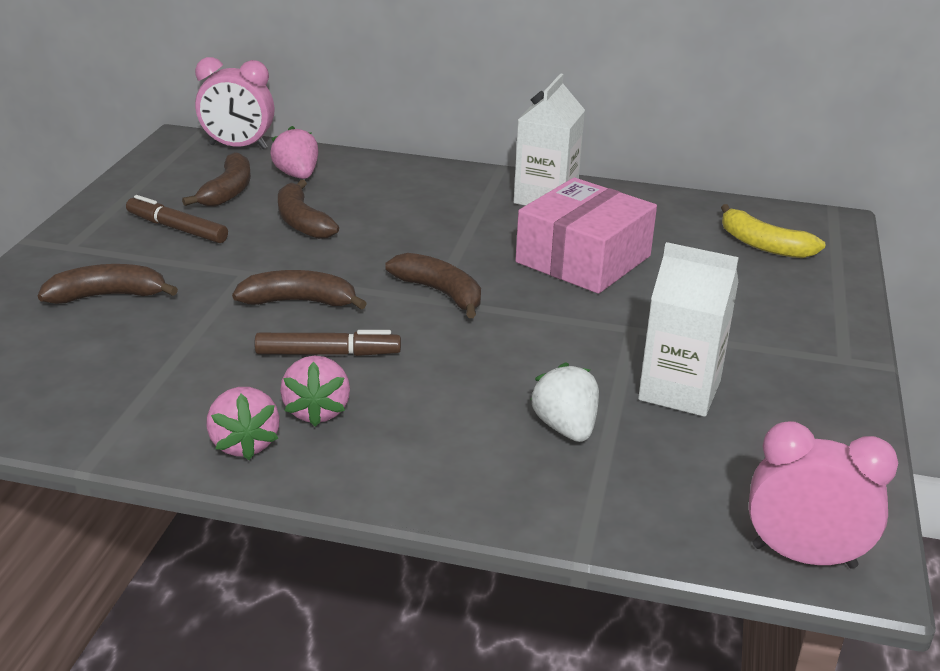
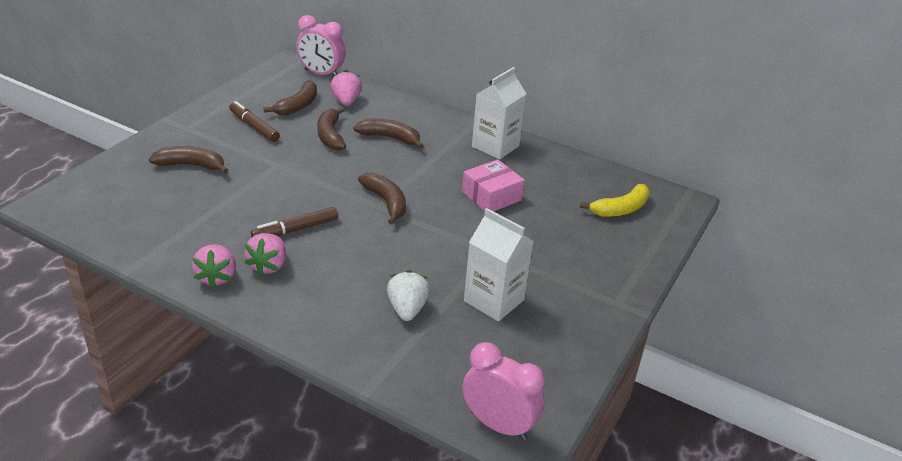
camera: 15 degrees right, 5 degrees up
(299, 302) = (298, 191): brown banana -> brown banana (390, 138)
(328, 354) = (295, 230): brown marker -> brown marker turned 135 degrees clockwise
(583, 259) = (491, 196): pink box -> pink box, size x0.66
(763, 245) = (620, 209): yellow banana -> yellow banana turned 90 degrees counterclockwise

